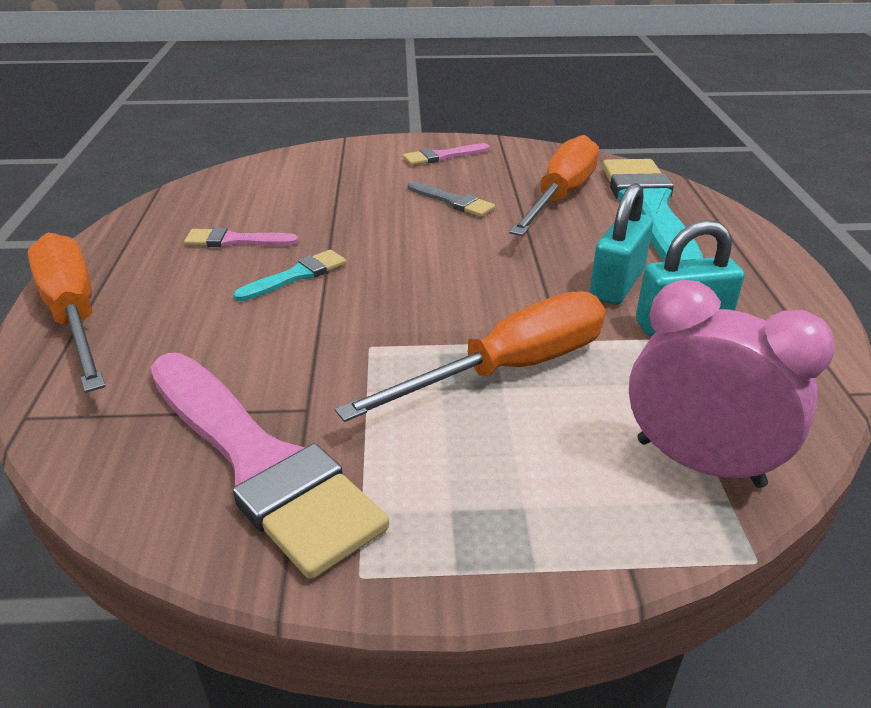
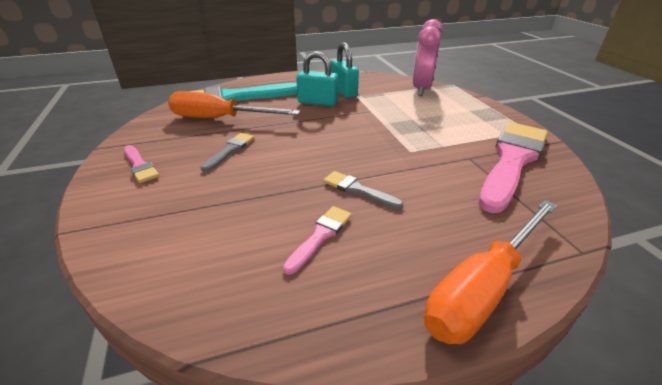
camera: 105 degrees left, 0 degrees up
(235, 240) = (320, 236): pink brush -> pink brush turned 135 degrees counterclockwise
(296, 275) = (358, 190): turquoise brush -> grey brush
(509, 369) = (400, 118): orange screwdriver -> none

